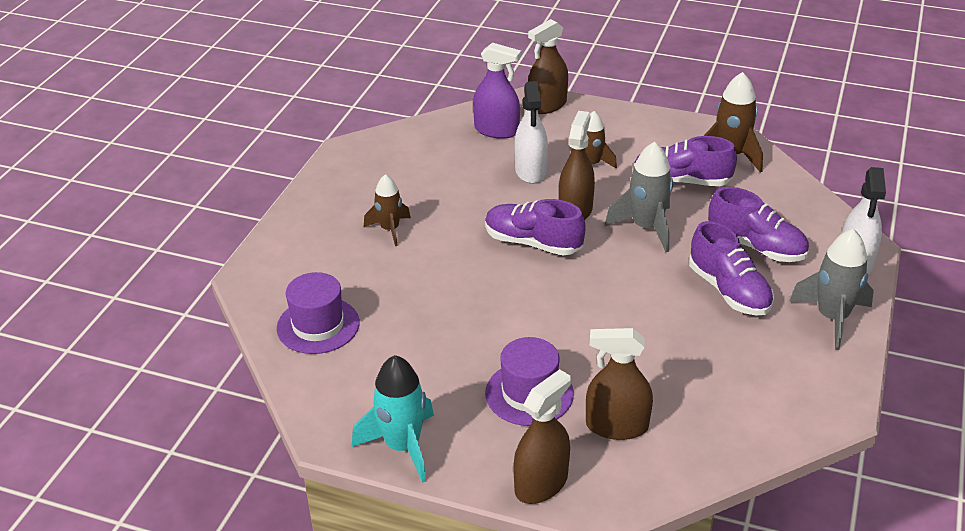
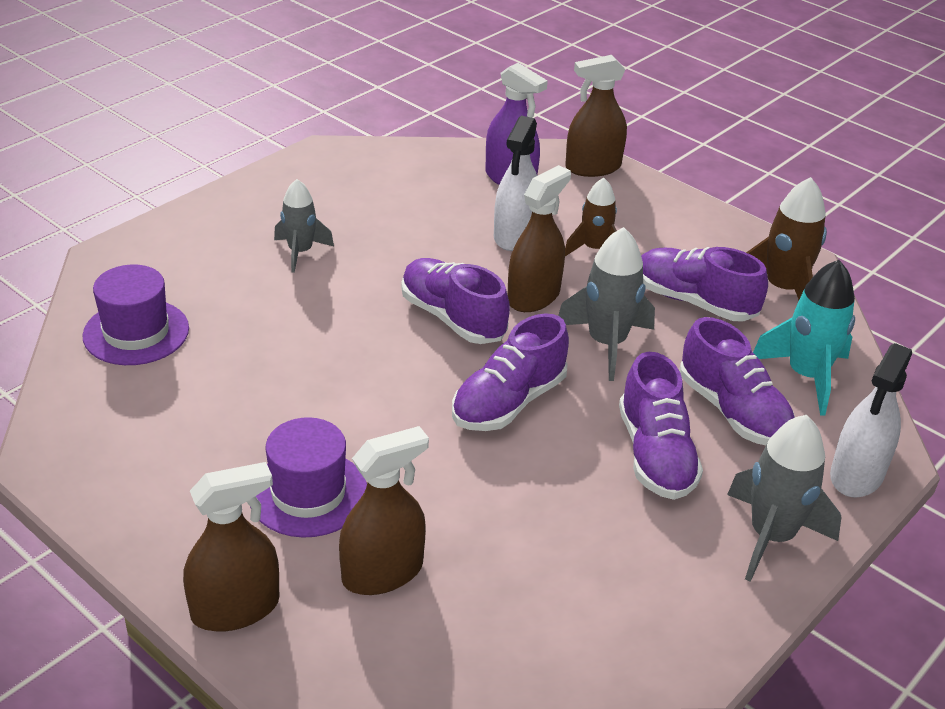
camera: 20 degrees right, 0 degrees up
(390, 229) = (300, 252): brown rocket -> grey rocket
(402, 446) = (114, 502): turquoise rocket -> turquoise rocket (806, 376)
(613, 288) = (509, 402): none -> purple shoe
(617, 426) = (382, 572): brown spray bottle -> brown spray bottle turned 120 degrees clockwise

